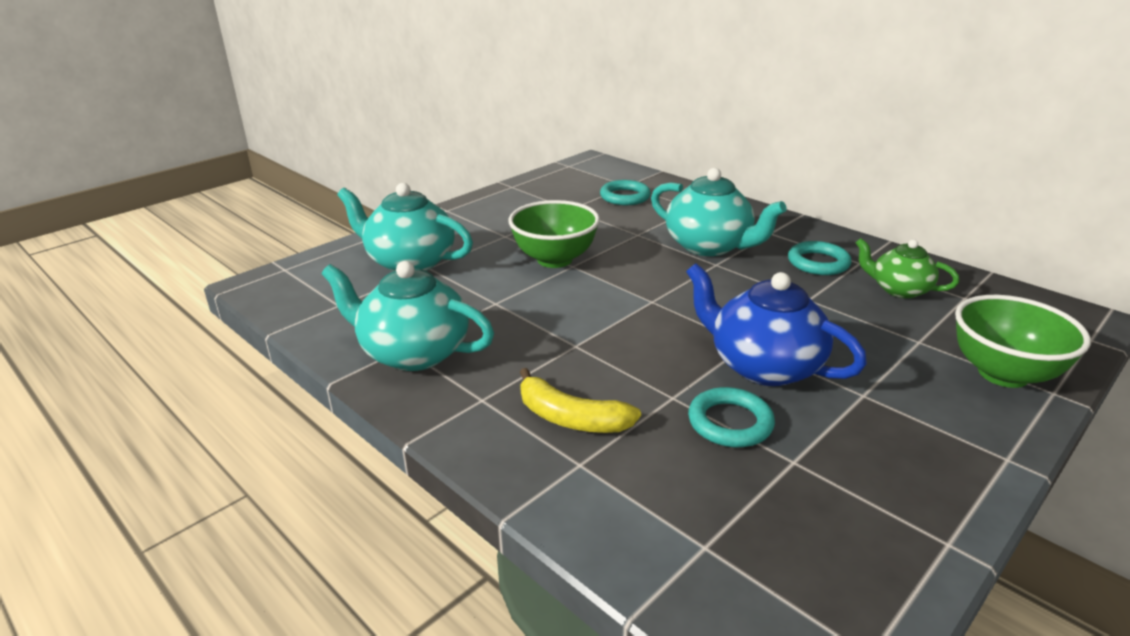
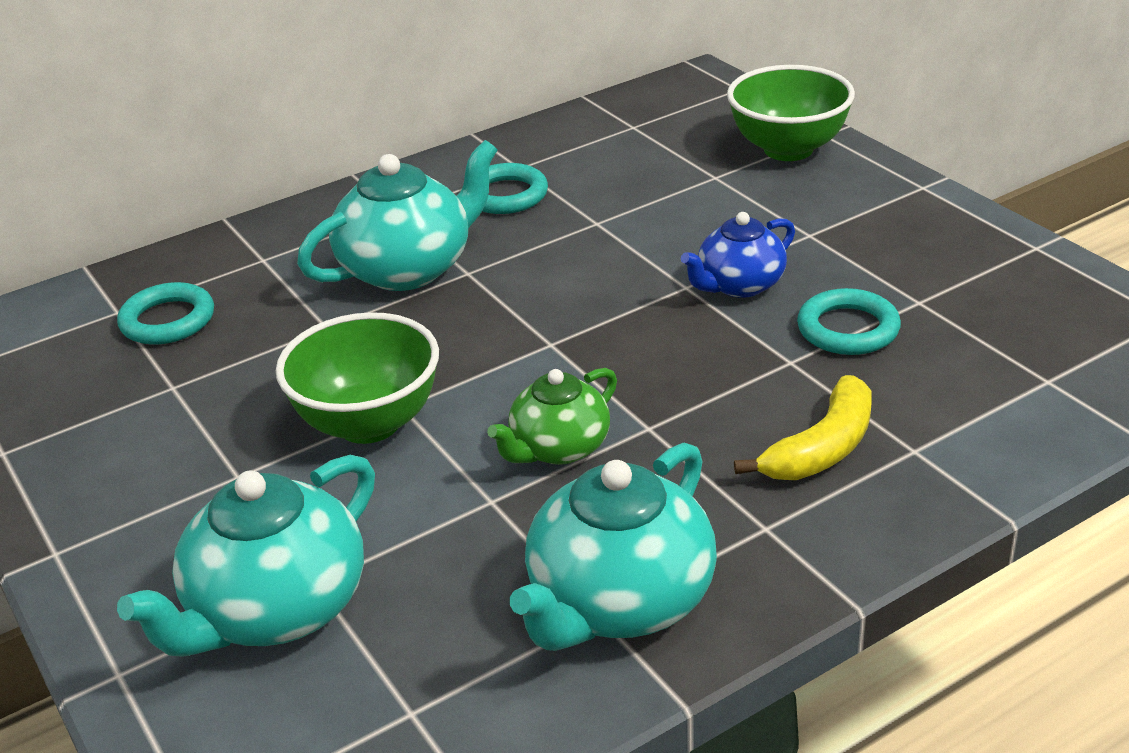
camera: 75 degrees left, 5 degrees up
(763, 366) = (739, 285): blue teapot -> blue teapot, size x0.61
(899, 289) = (599, 159): green teapot -> green teapot (559, 448)

